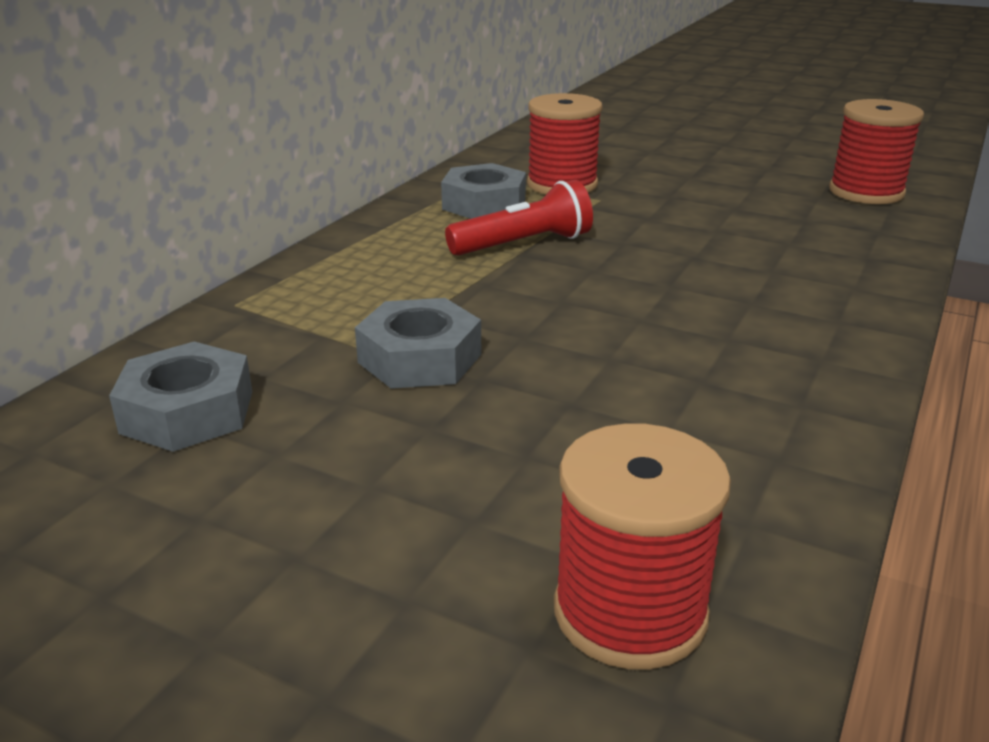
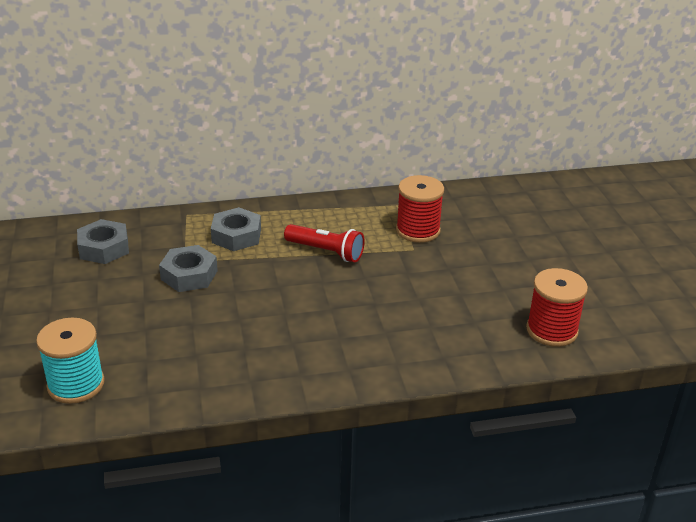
camera: 50 degrees right, 5 degrees up
(484, 204) = (360, 220): grey nut -> grey nut (236, 236)
(630, 612) = (76, 384): red spool -> turquoise spool

